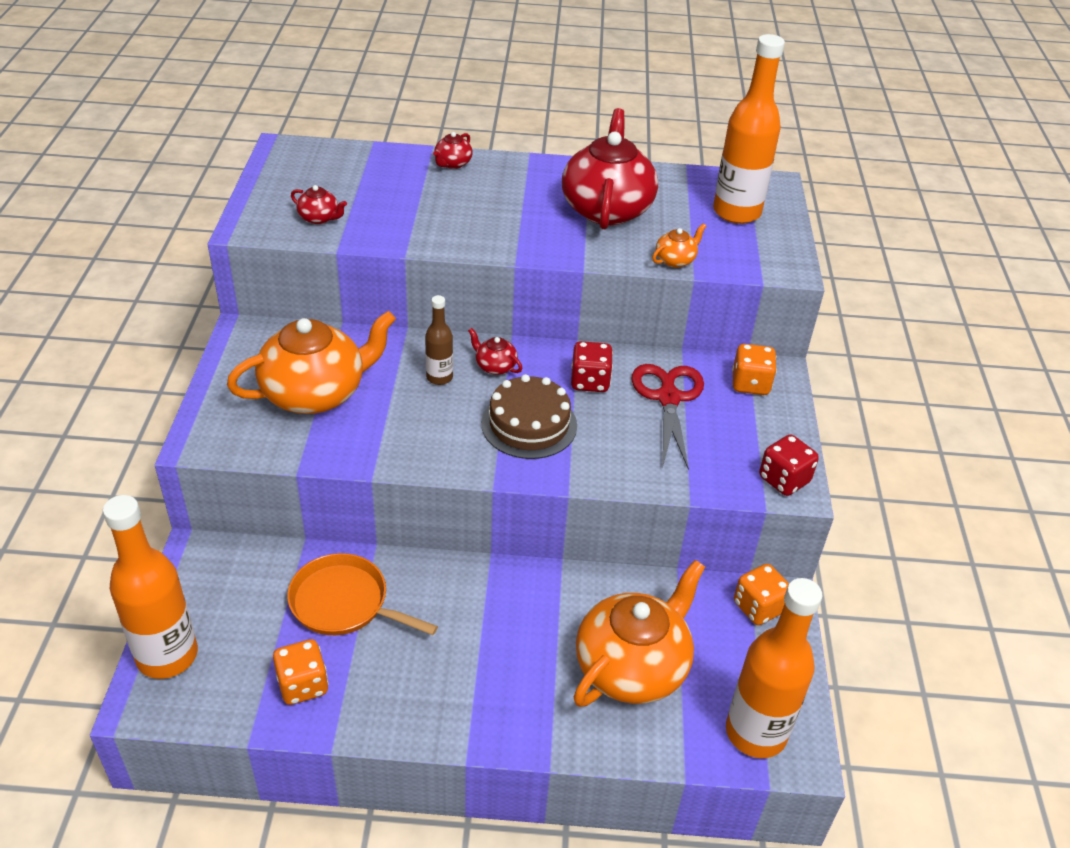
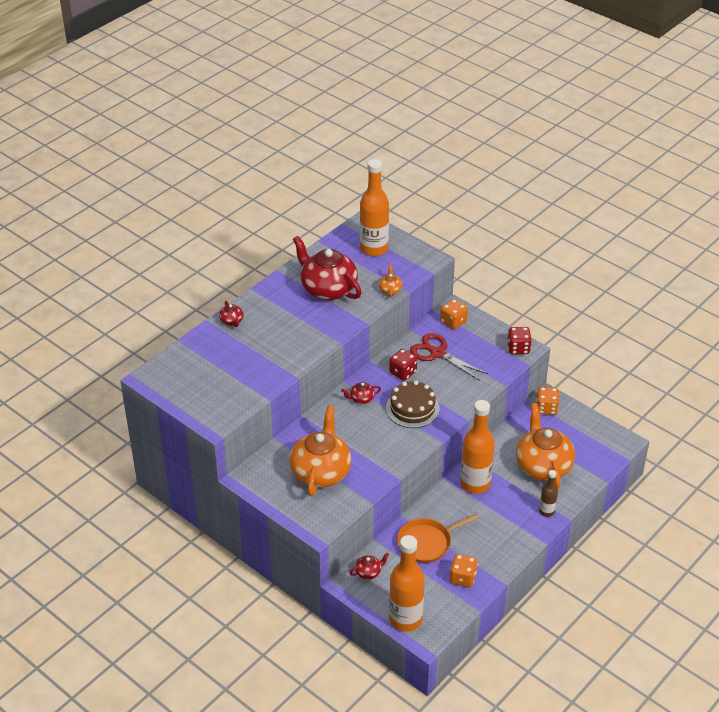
camera: 50 degrees left, 0 degrees up
(319, 218) = (233, 393): red teapot -> red teapot (368, 572)
(439, 377) = (351, 422): brown bottle -> brown bottle (547, 511)
(755, 733) = (603, 448): orange bottle -> orange bottle (475, 484)

